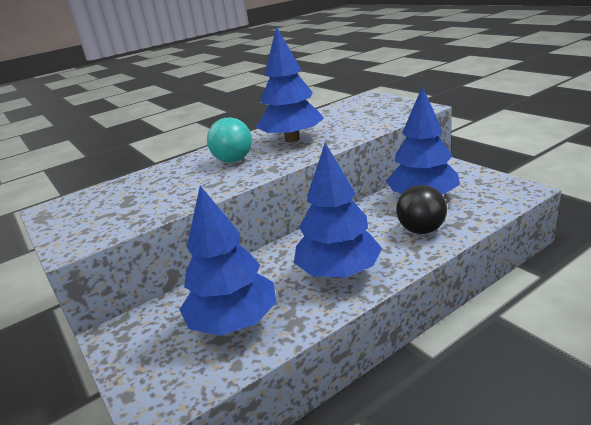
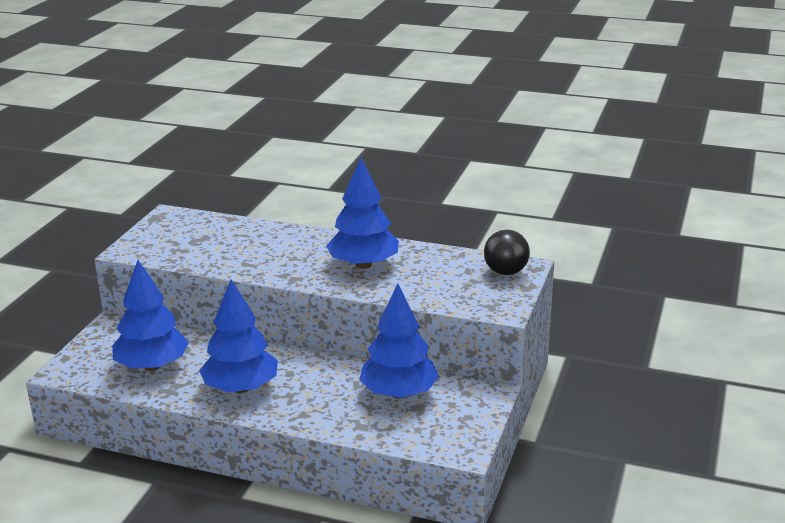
camera: 50 degrees right, 0 degrees up
(233, 160) = (298, 254): turquoise ball -> none
(421, 230) = (335, 409): black ball -> black ball (505, 272)

